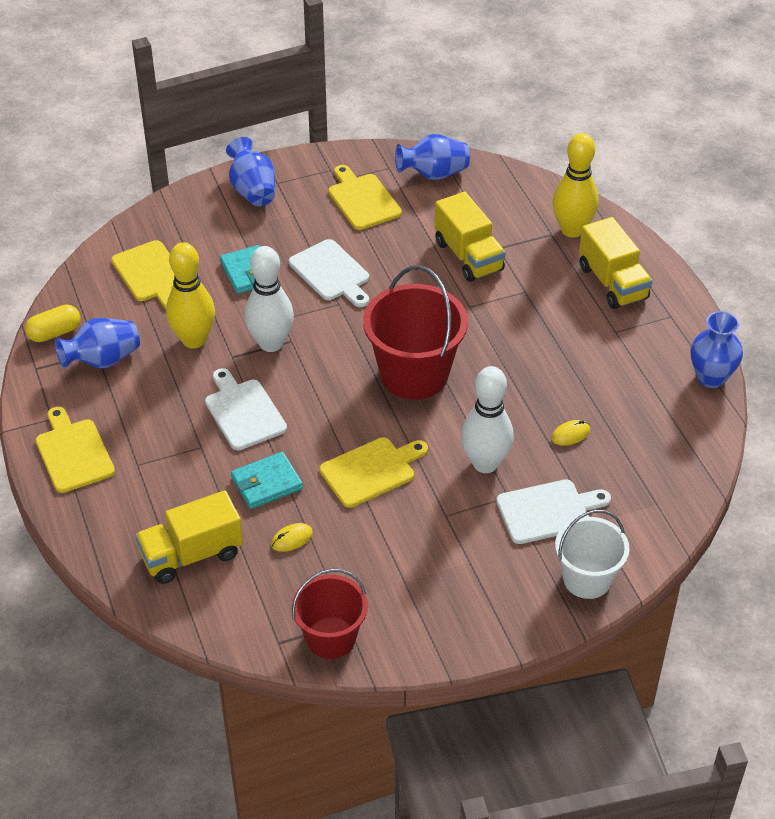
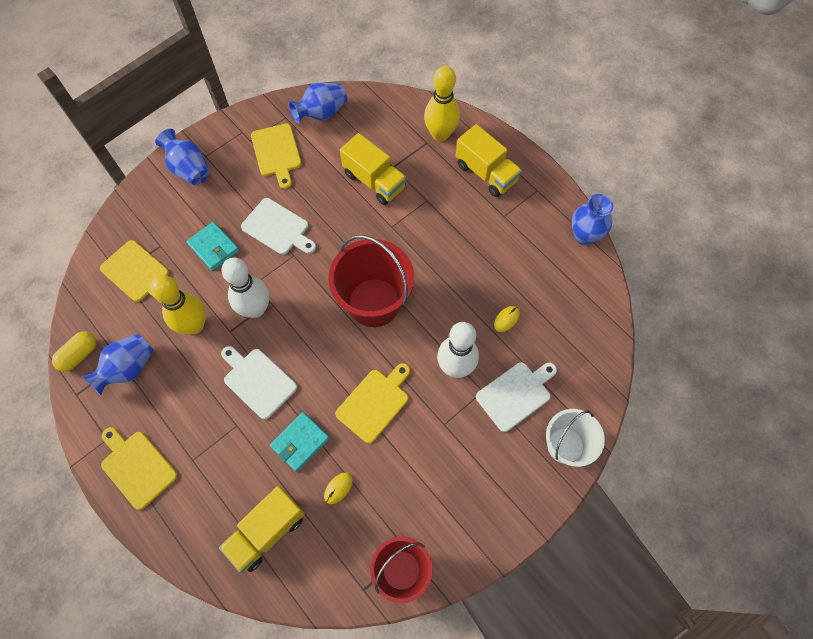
camera: 20 degrees left, 20 degrees up
(362, 200) = (277, 153): yellow cutting board -> yellow cutting board turned 150 degrees counterclockwise

